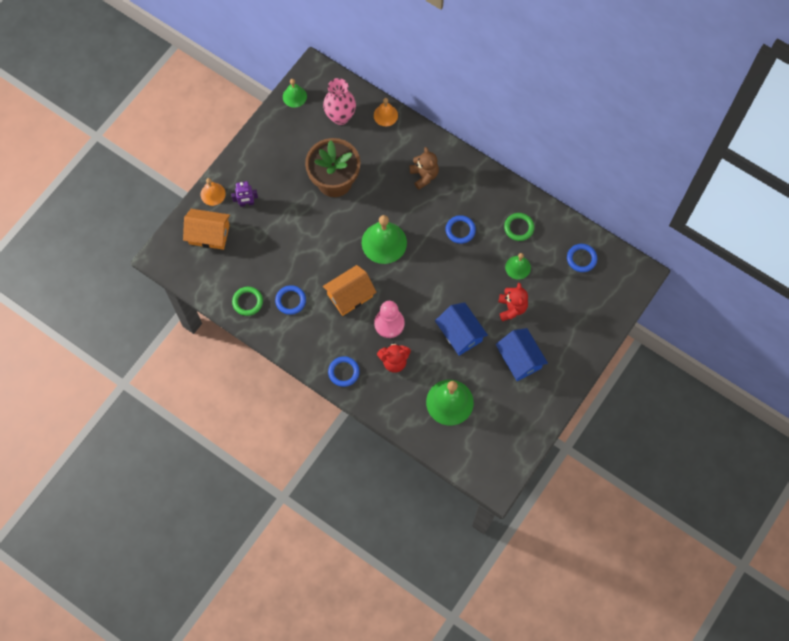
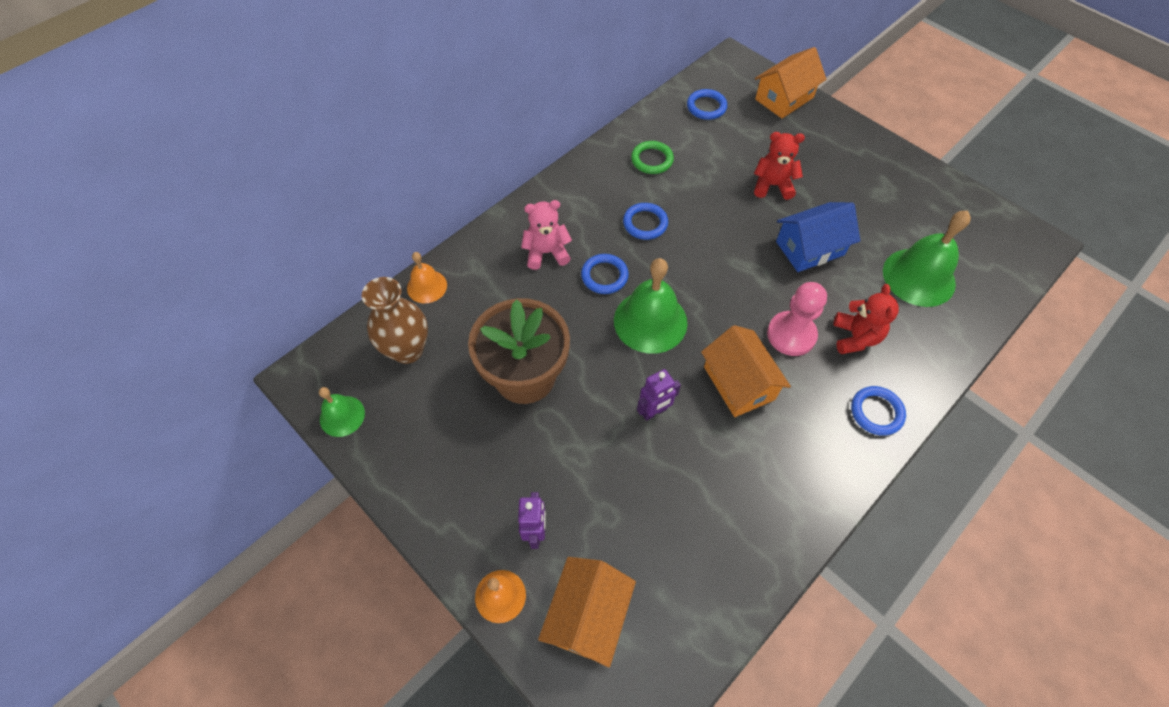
camera: 80 degrees left, 10 degrees down
(247, 302) = (739, 557): green ring -> none
(290, 300) = (742, 479): blue ring -> blue ring (604, 276)
(323, 252) = (654, 412): none -> purple robot
(340, 117) = (407, 350): pink vase -> brown vase
(424, 176) = (546, 253): brown teddy bear -> pink teddy bear
(518, 267) = (711, 170): green bell -> none
(519, 359) = (849, 189): blue house -> none
(604, 313) = (784, 98): none -> orange house

